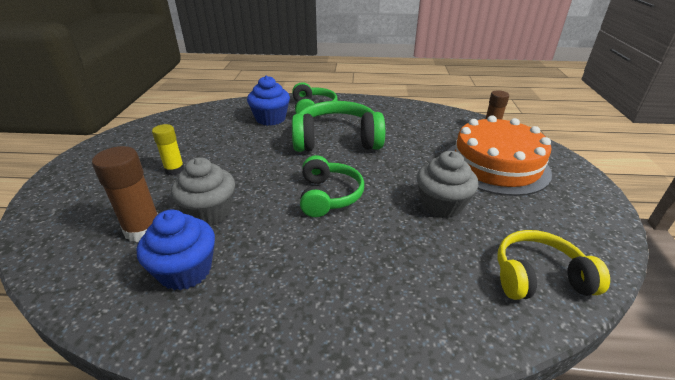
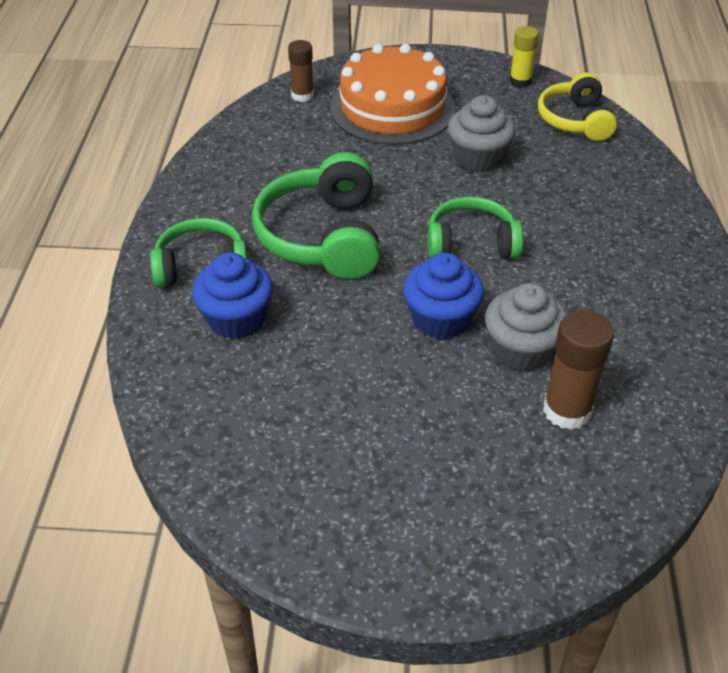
camera: 90 degrees left, 10 degrees up
(174, 169) = (417, 416): yellow glue stick -> yellow glue stick (520, 81)
(185, 270) = (626, 350): blue cupcake -> blue cupcake (440, 319)

